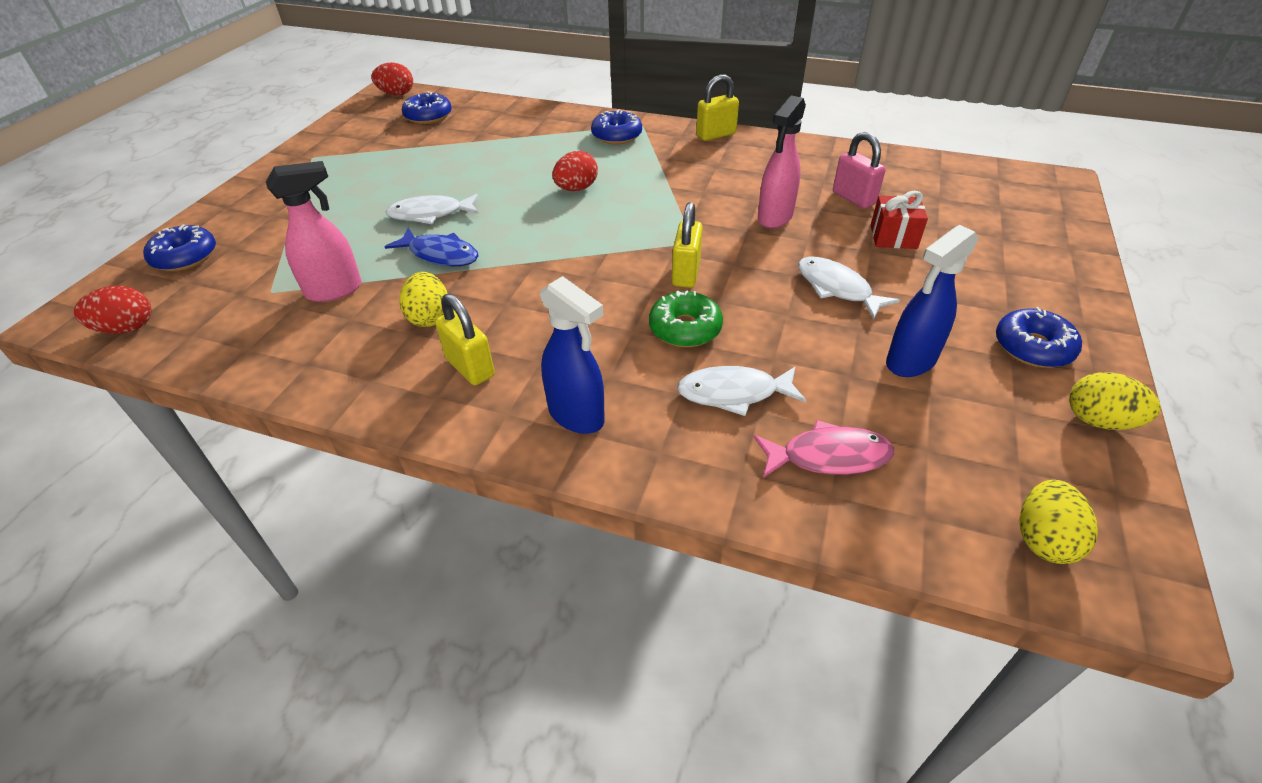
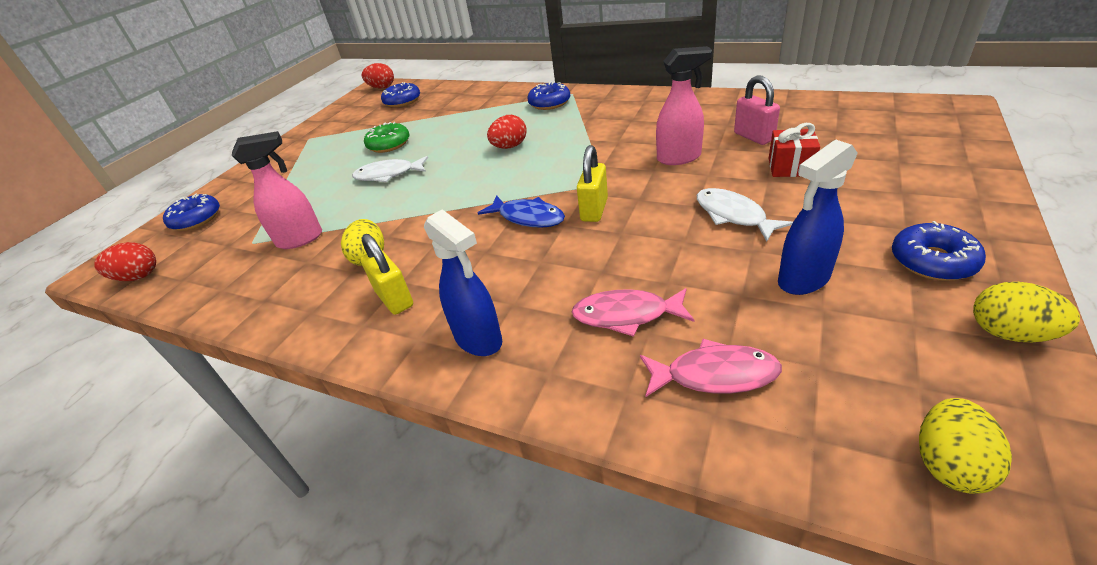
camera: 10 degrees right, 5 degrees down
(440, 255) = (389, 206): blue fish -> blue fish (528, 217)
(685, 328) = (587, 257): green donut -> green donut (389, 144)
(716, 135) = (633, 95): yellow padlock -> none
(733, 393) = (626, 315): white fish -> pink fish
(774, 217) = (679, 158): pink spray bottle -> pink spray bottle turned 135 degrees counterclockwise

